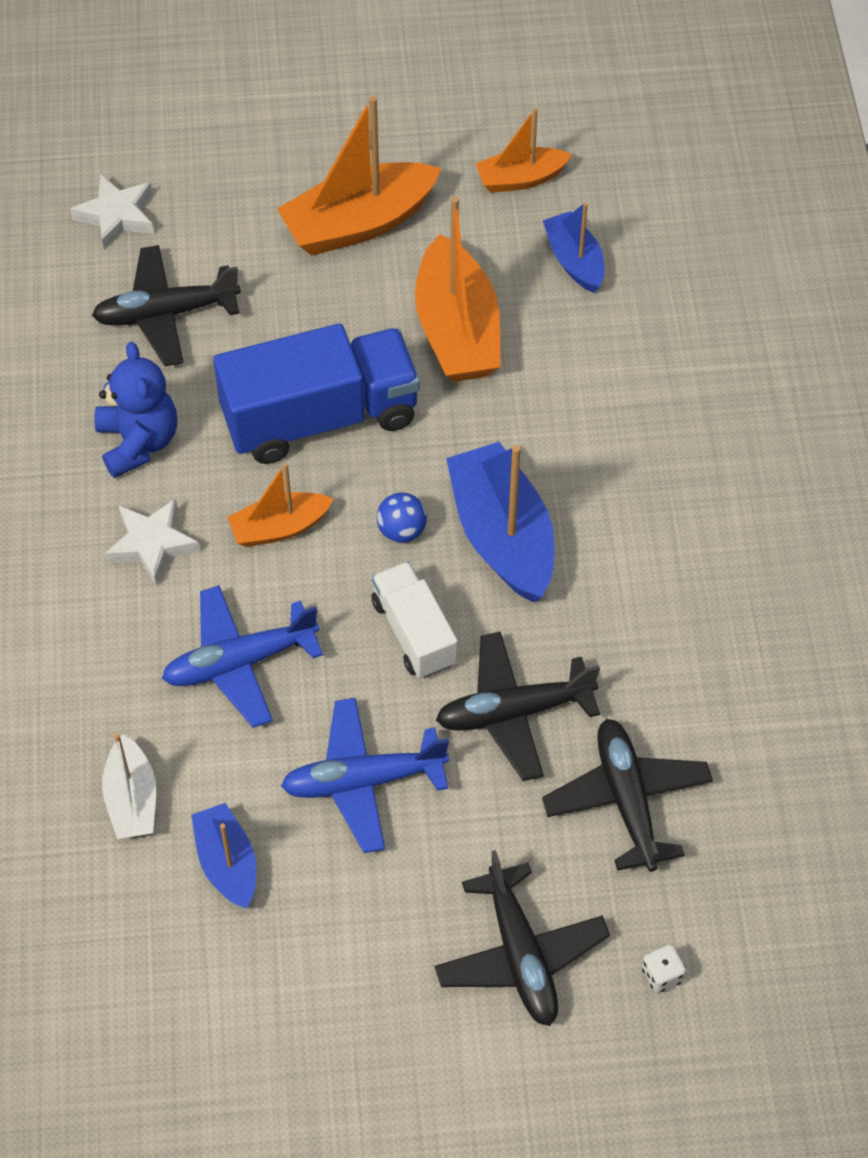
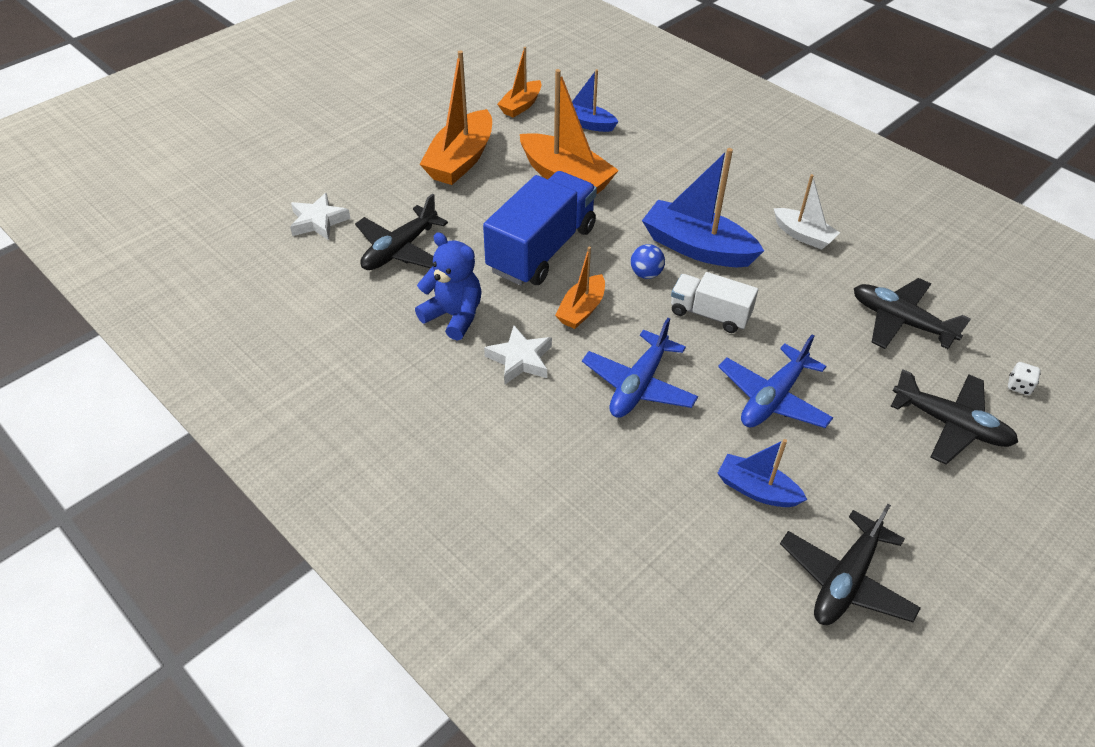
camera: 40 degrees left, 10 degrees down
(132, 799) = (664, 495): white boat -> white boat (803, 235)
(514, 712) = (801, 318): black plane -> black plane (845, 580)

